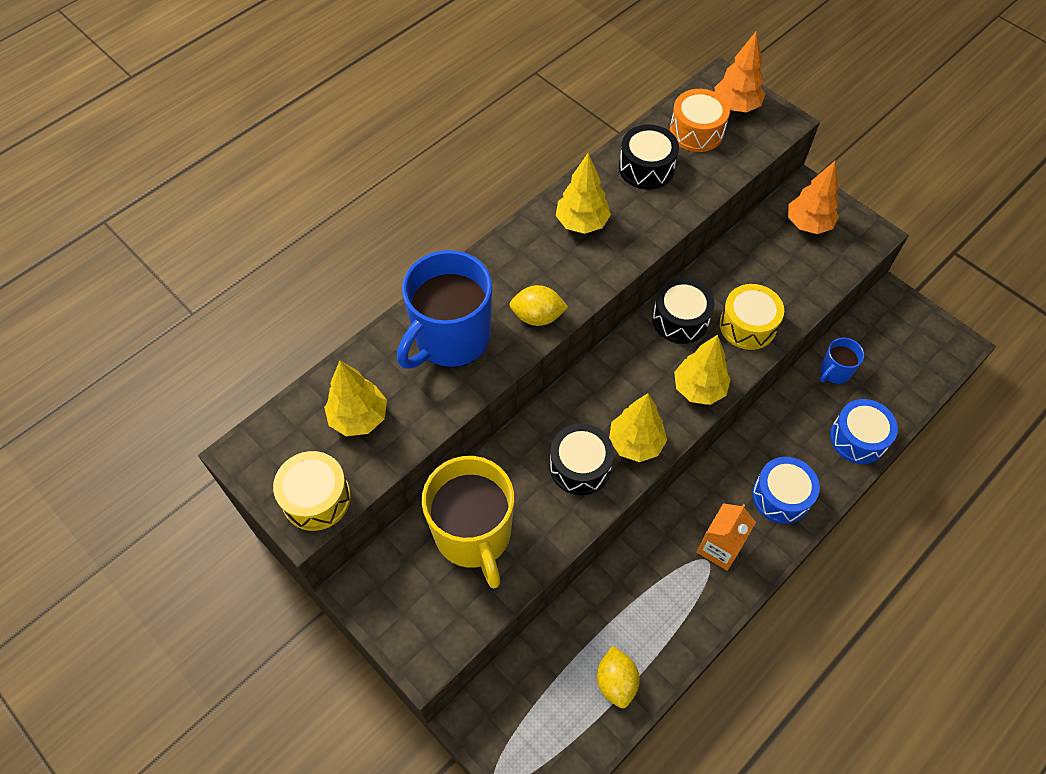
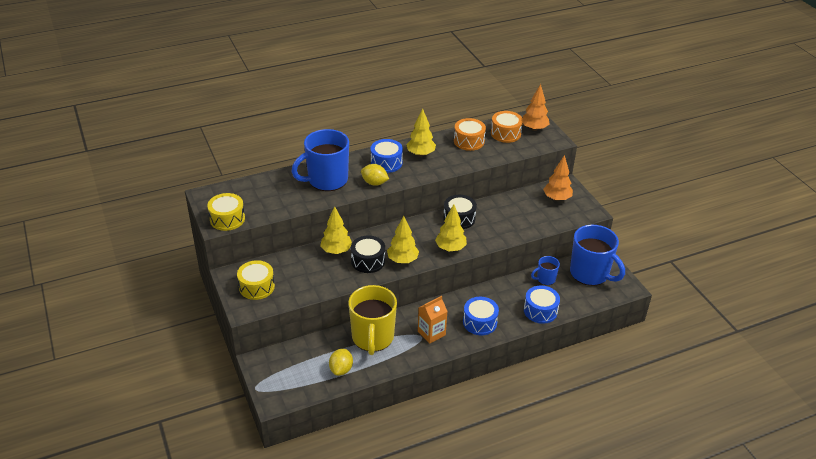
camera: 20 degrees right, 20 degrees down
(359, 418) = (265, 196): yellow tree -> yellow tree (336, 251)
(473, 535) = (298, 271): yellow mug -> yellow mug (372, 338)
(534, 262) = (386, 163): none -> blue drum
(646, 168) = (469, 141): black drum -> orange drum
(747, 325) = (494, 230): yellow drum -> yellow drum (256, 287)
(893, 337) = (590, 273): none -> blue mug

